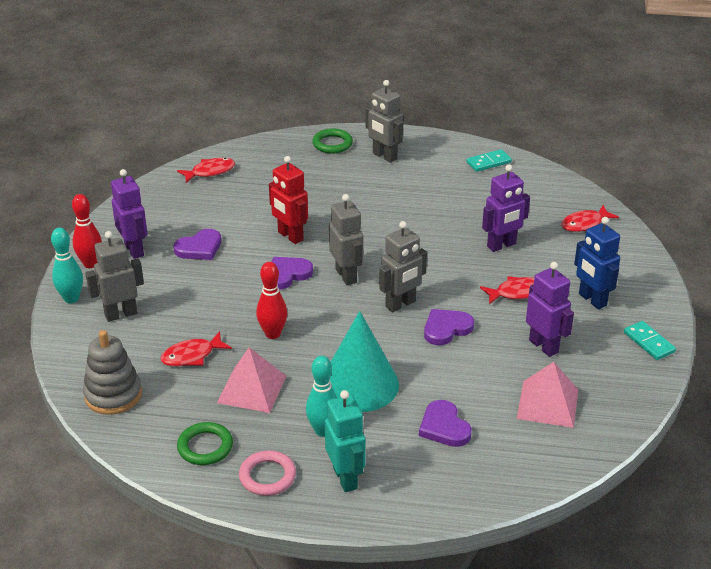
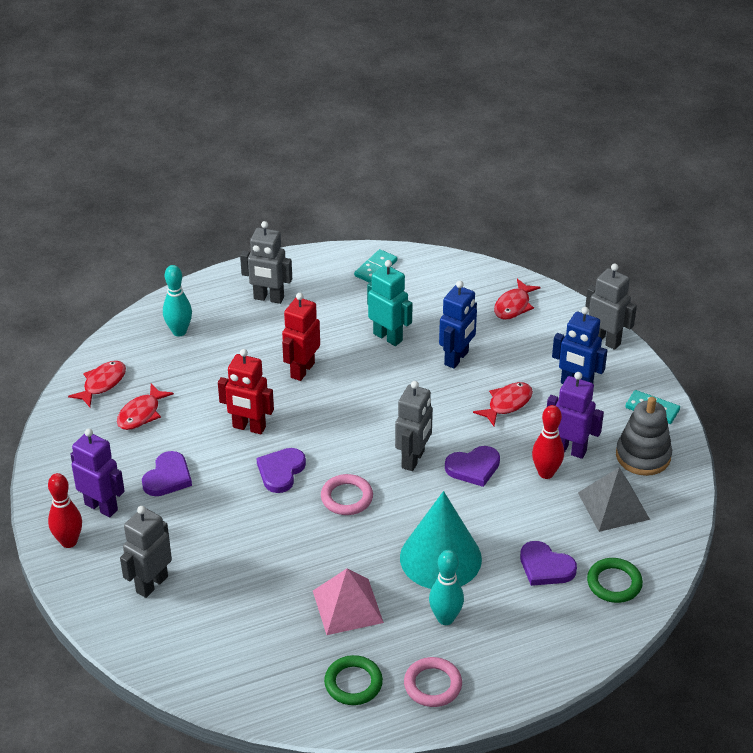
camera: 30 degrees left, 5 degrees up
(71, 299) = (84, 589): turquoise bowling pin -> turquoise bowling pin (179, 331)
(113, 395) = (221, 672): grey stacking toy -> grey stacking toy (643, 456)
(192, 356) = (261, 597): red fish -> red fish (141, 413)
(273, 334) = (320, 541): red bowling pin -> red bowling pin (546, 473)
(322, 311) = (346, 497): none -> pink ring
(332, 144) = (203, 302): green ring -> green ring (614, 583)
(346, 276) = (339, 449): grey robot -> grey robot (605, 340)
(346, 478) = (501, 654): turquoise robot -> turquoise robot (388, 337)
(366, 212) = (302, 370): none -> red robot
(446, 329) = (473, 468): purple heart -> purple heart turned 135 degrees counterclockwise
(501, 245) = (457, 358): purple robot -> blue robot
(548, 404) = (613, 506): pink pyramid -> grey pyramid

